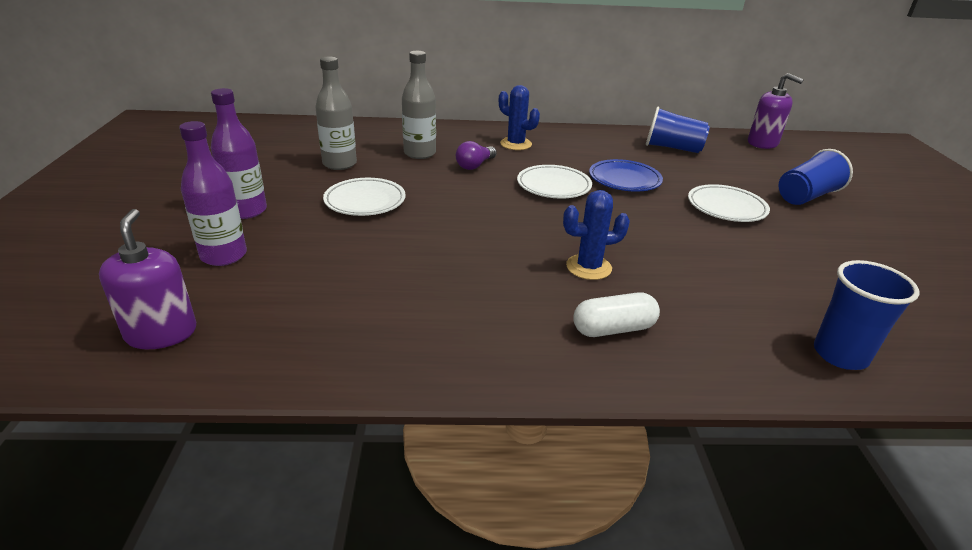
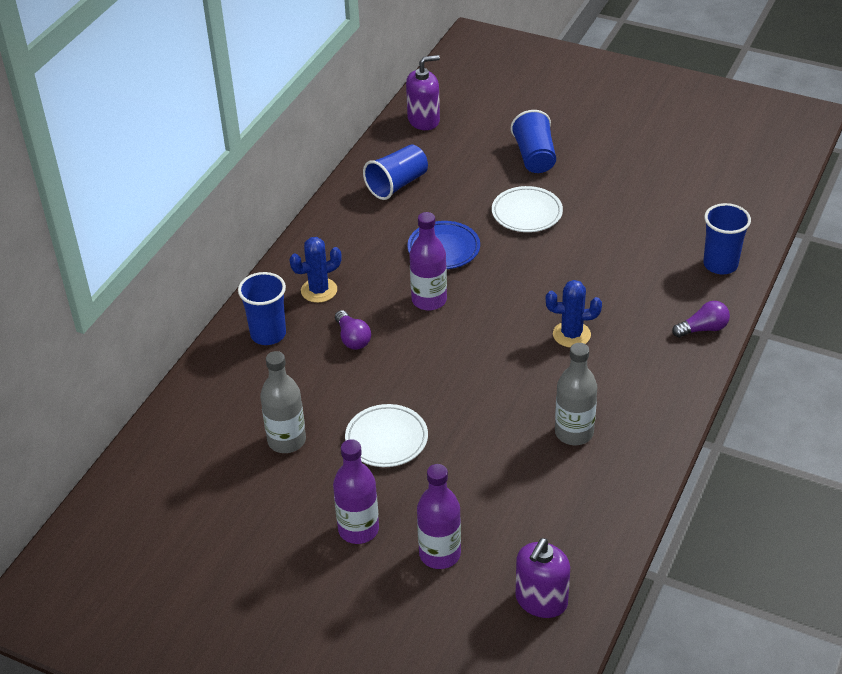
camera: 60 degrees left, 10 degrees up
(161, 333) = (541, 600): purple soap dispenser -> purple soap dispenser turned 75 degrees counterclockwise
(419, 153) = (297, 371): grey bottle -> grey bottle (574, 433)
(450, 137) = (268, 334): none -> blue cup
(553, 186) = (429, 300): white plate -> purple bottle
(588, 267) = (571, 335): blue cactus -> blue cactus turned 75 degrees clockwise
(613, 329) = (649, 354): white capsule -> none
(706, 365) = (703, 329): none -> purple light bulb

